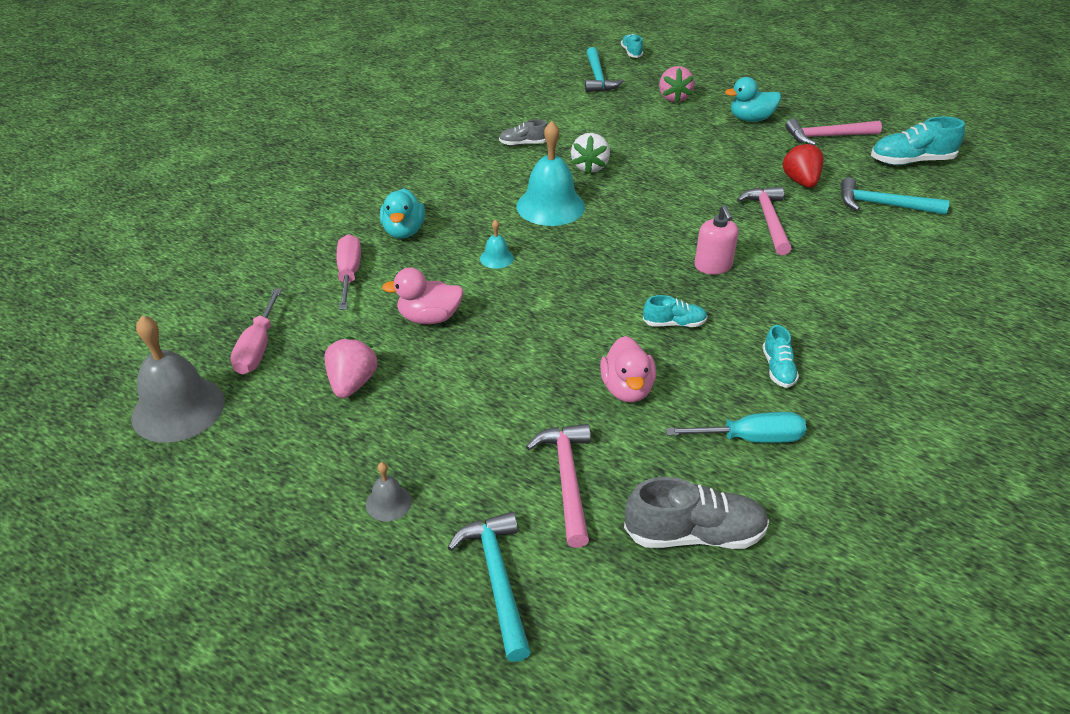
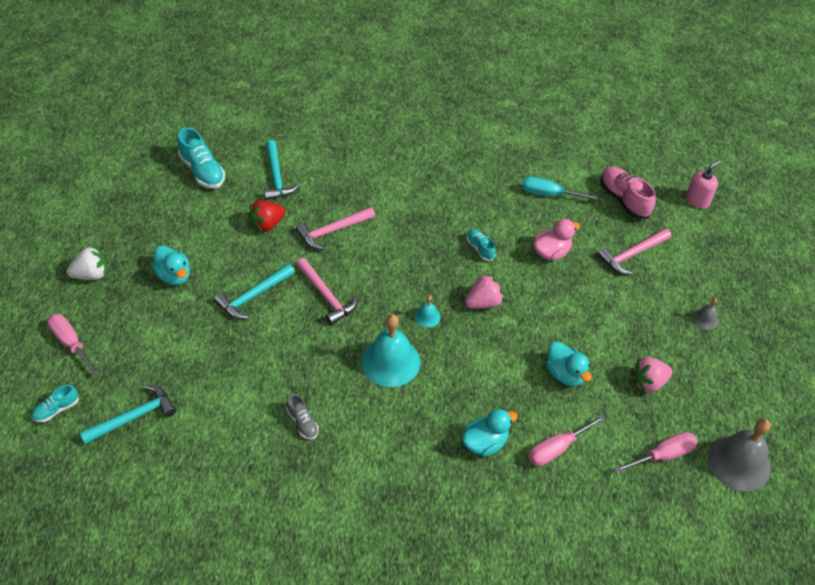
camera: 120 degrees left, 10 degrees up
(429, 318) = (565, 374): pink duck -> turquoise duck
(496, 258) = (477, 366): turquoise bell -> turquoise bell (427, 316)
(497, 579) = (705, 258): turquoise hammer -> turquoise hammer (253, 296)
(590, 167) = (316, 358): white strawberry -> white strawberry (91, 274)
(674, 98) = (155, 340): pink strawberry -> pink strawberry (483, 303)
(694, 534) = (624, 199): grey shoe -> pink shoe
(697, 66) = (71, 343): none -> pink screwdriver
(713, 266) = (407, 246): pink soap dispenser -> pink soap dispenser (697, 200)
(751, 438) = (548, 194): turquoise screwdriver -> turquoise screwdriver turned 45 degrees counterclockwise
(778, 369) = (487, 195): turquoise shoe -> none
(827, 136) = (184, 222): pink hammer -> pink hammer (326, 296)

